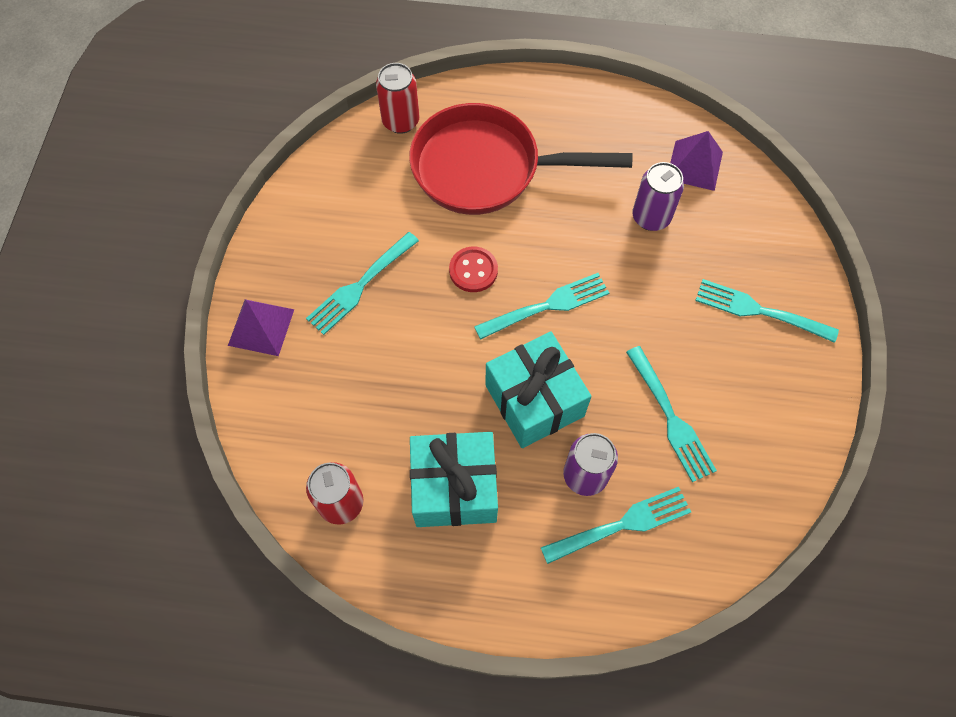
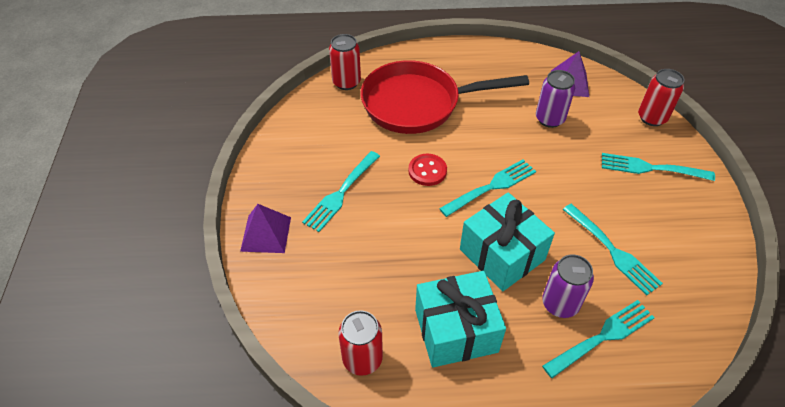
camera: 10 degrees left, 15 degrees down
(787, 235) = (652, 117): none -> red can

